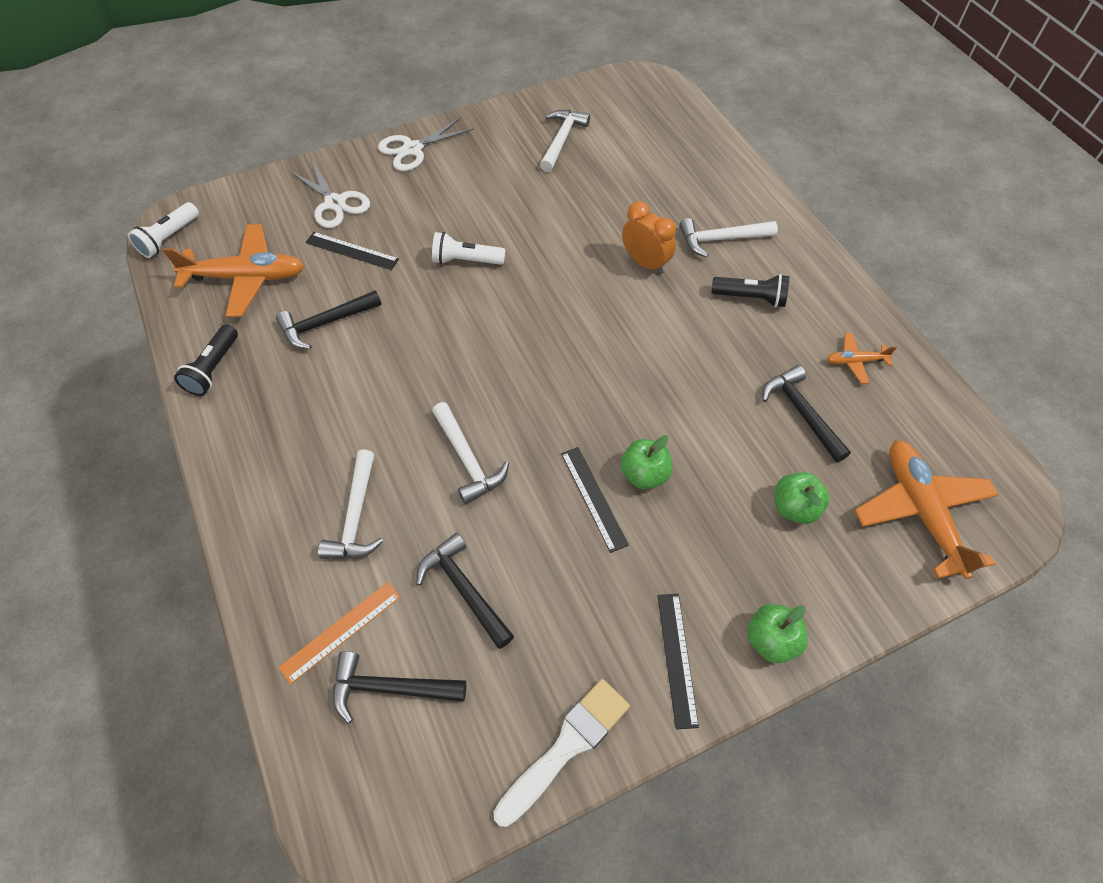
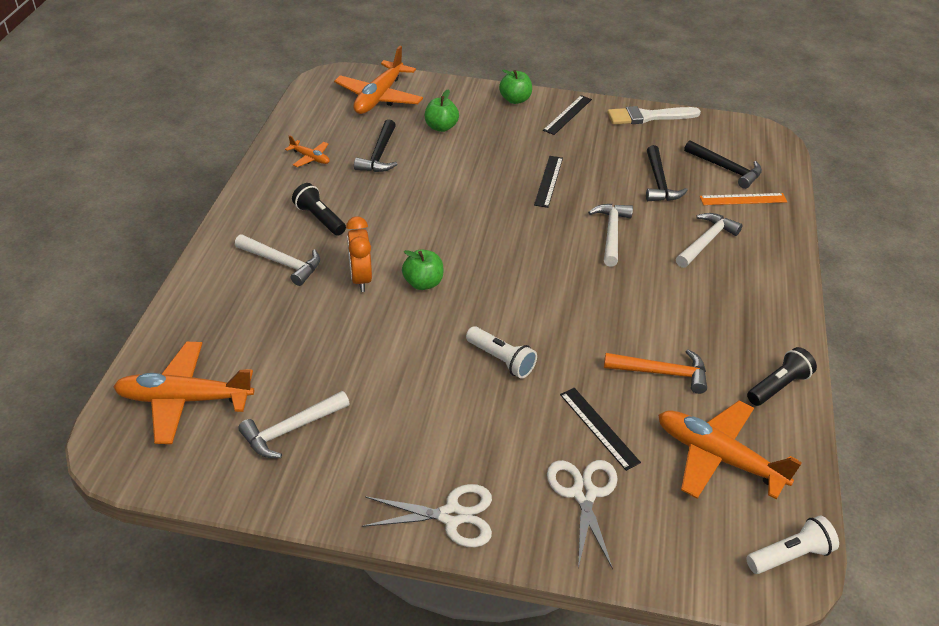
camera: 145 degrees left, 15 degrees down
(325, 323) = (661, 373): black hammer -> orange hammer
(644, 474) = (507, 176): green apple -> green apple (423, 283)
(648, 120) = (184, 399): none -> orange plane

